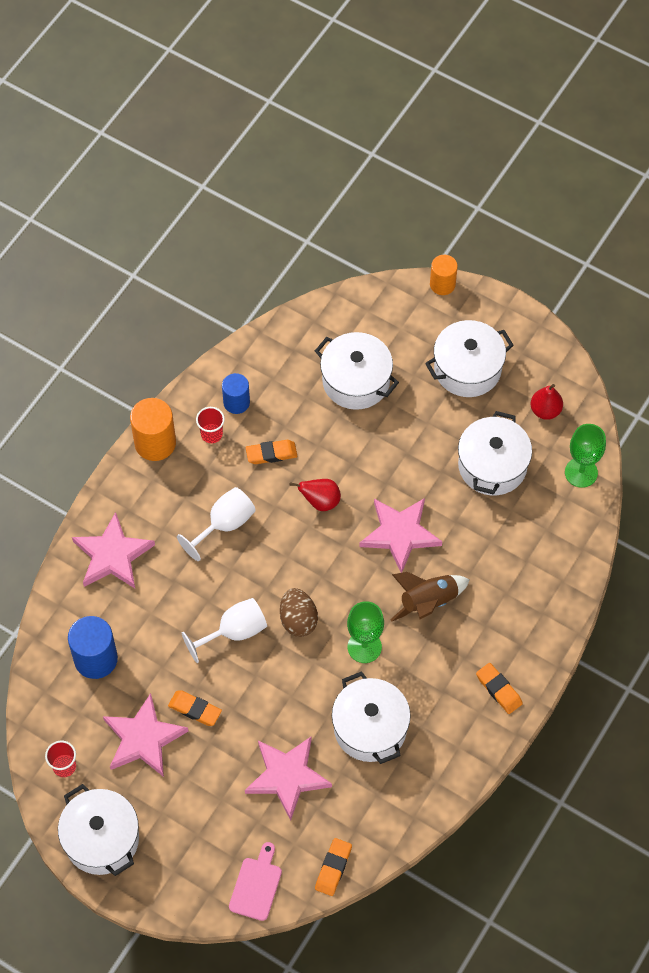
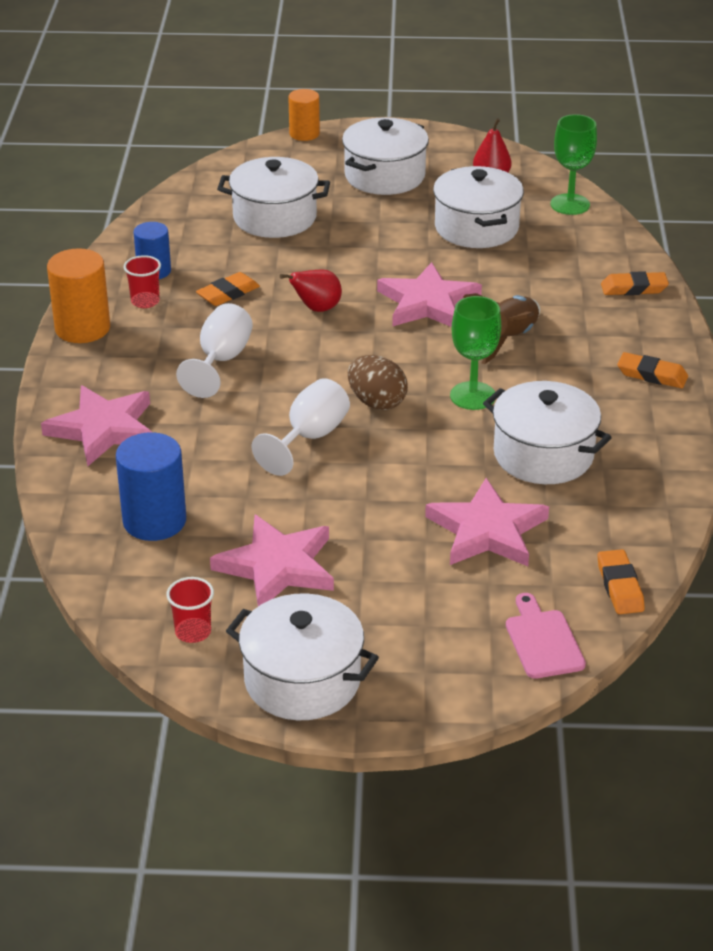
camera: 30 degrees left, 25 degrees down
(195, 709) = (320, 517): orange eraser -> orange eraser (634, 288)

